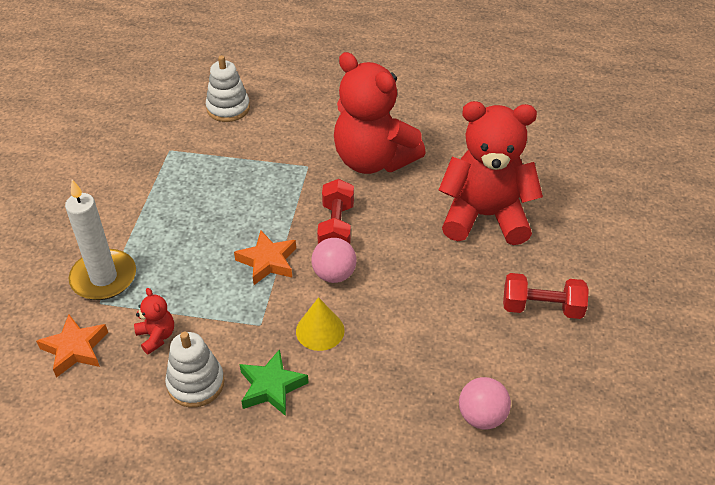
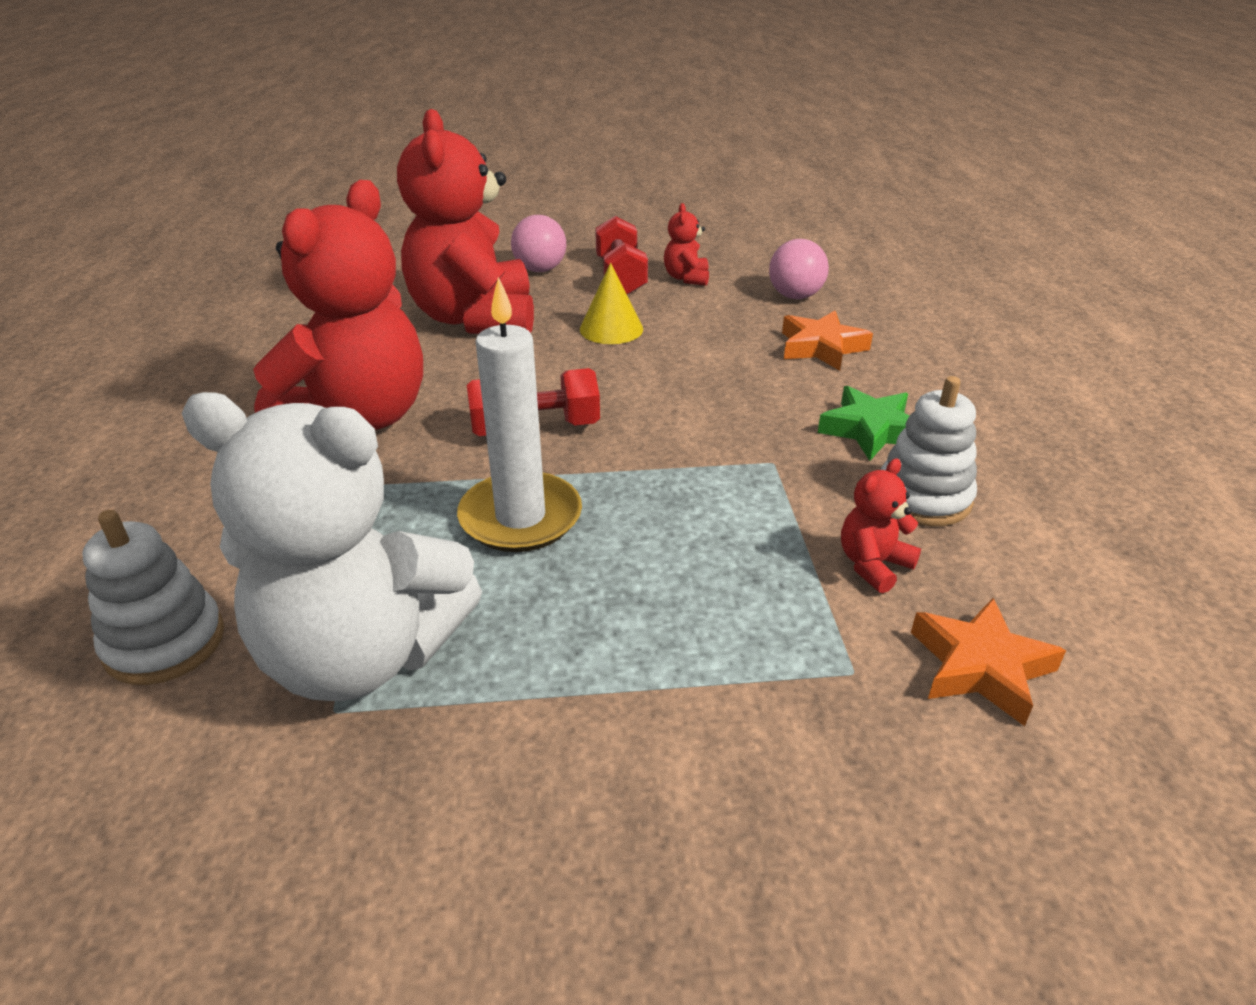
camera: 105 degrees left, 10 degrees down
(103, 278) = (789, 689): white candle -> white candle (520, 517)
(193, 157) = (362, 655): none -> white teddy bear
(267, 261) = (640, 481): orange star -> orange star (821, 347)
(320, 330) = (749, 409): yellow cone -> yellow cone (611, 329)
(334, 274) = (637, 414): pink ball -> pink ball (540, 269)
(532, 350) = (686, 278): none -> red teddy bear

